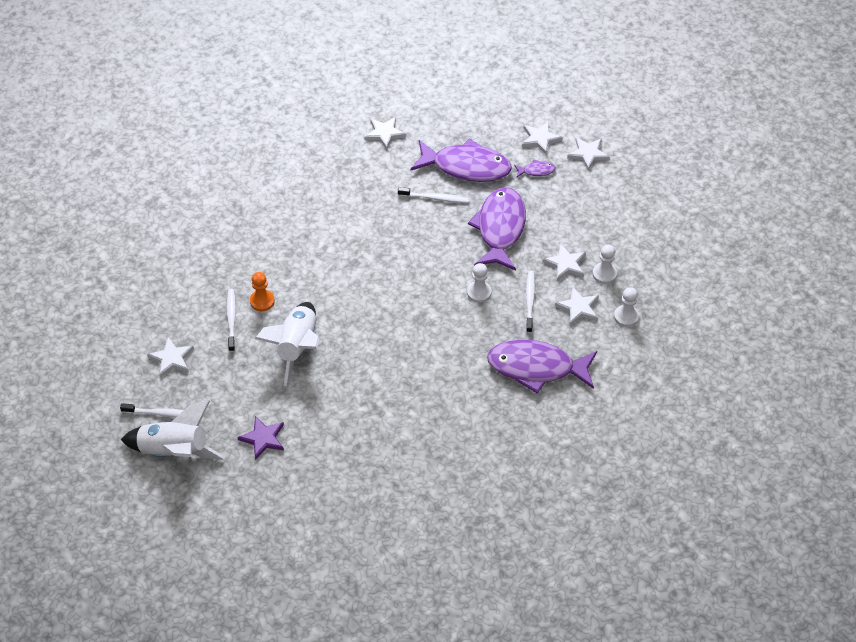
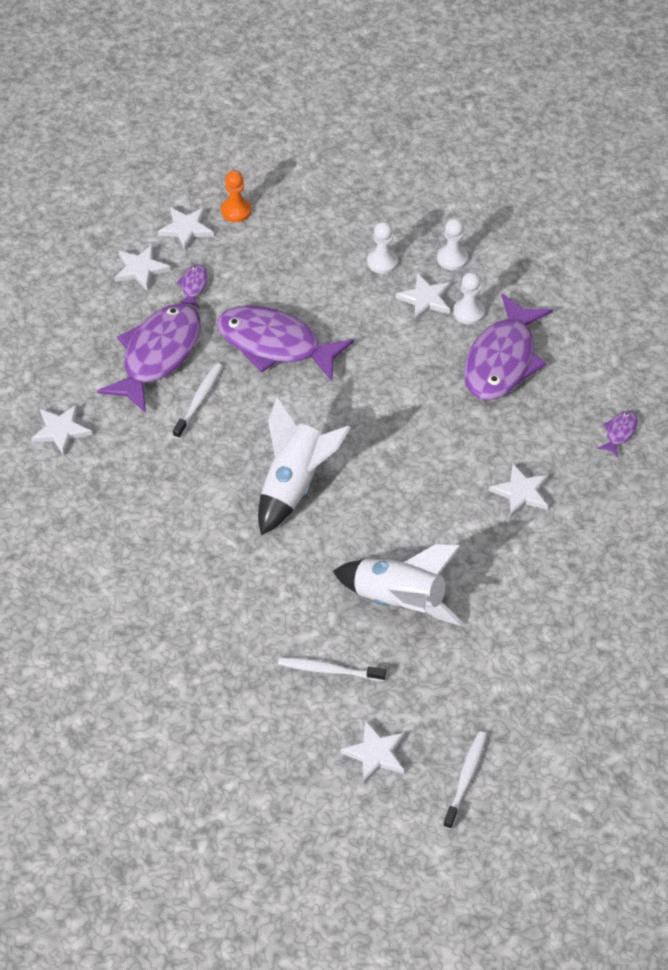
camera: 75 degrees left, 0 degrees up
(175, 451) = (531, 772): white rocket -> white rocket (294, 484)
(262, 301) = (309, 628): orange pawn -> orange pawn (236, 211)
(263, 438) = (535, 666): purple star -> none
(479, 292) = (371, 389): white pawn -> white pawn (468, 312)
(492, 457) = (619, 433): none -> purple fish
(530, 301) = (401, 342): white toothbrush -> none
(565, 264) = (355, 294): white star -> white star (521, 492)

